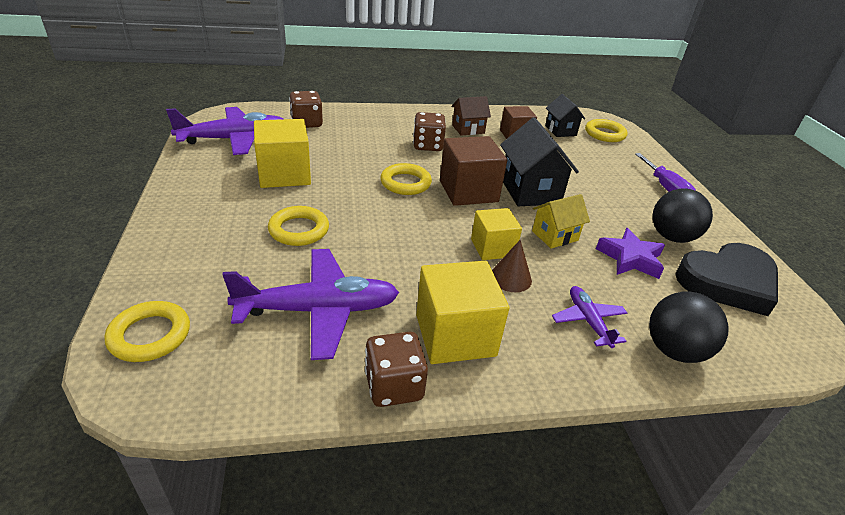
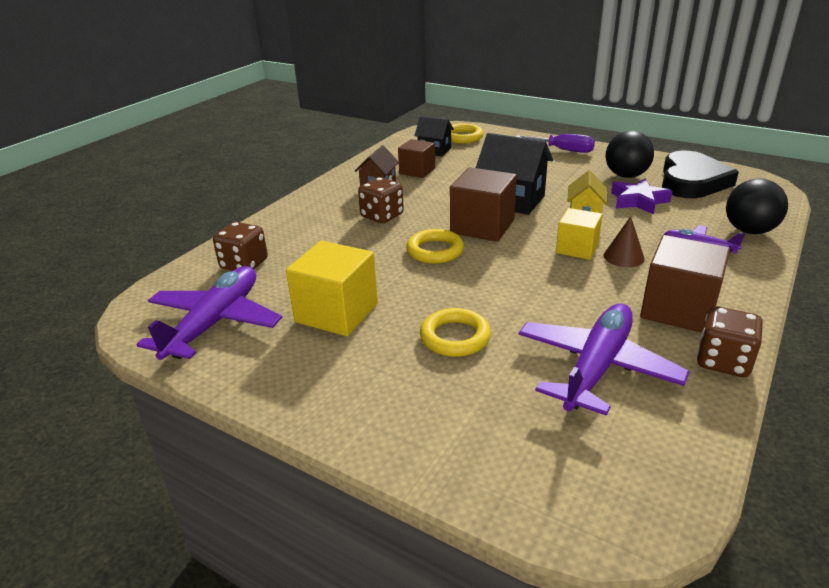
camera: 45 degrees left, 5 degrees down
(150, 335) = (560, 492): yellow ring -> none
(455, 335) = (678, 309): yellow cube -> brown cube

